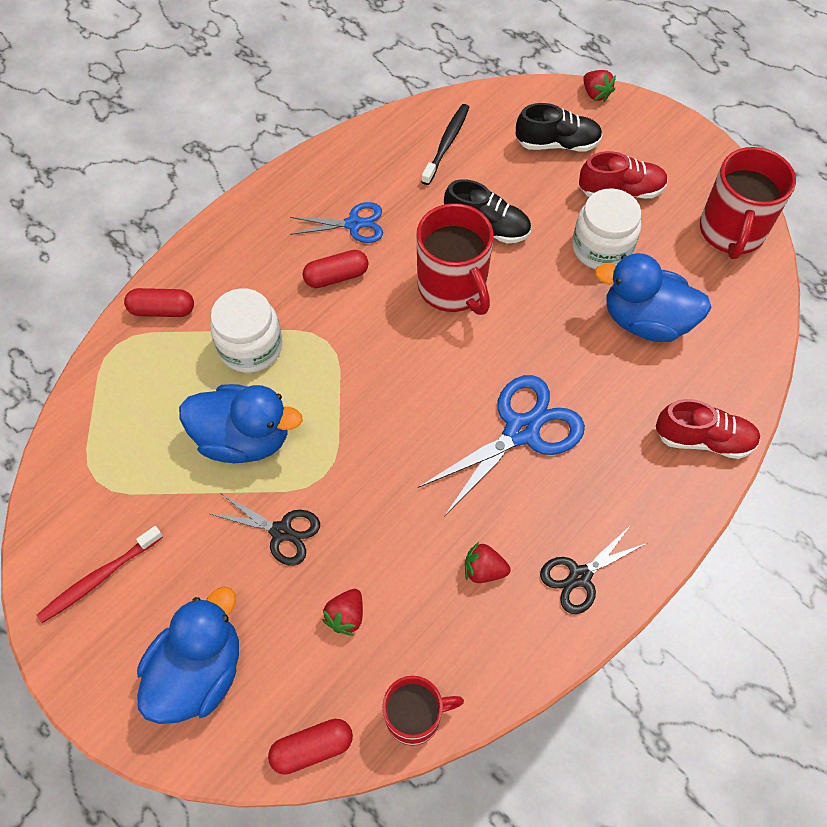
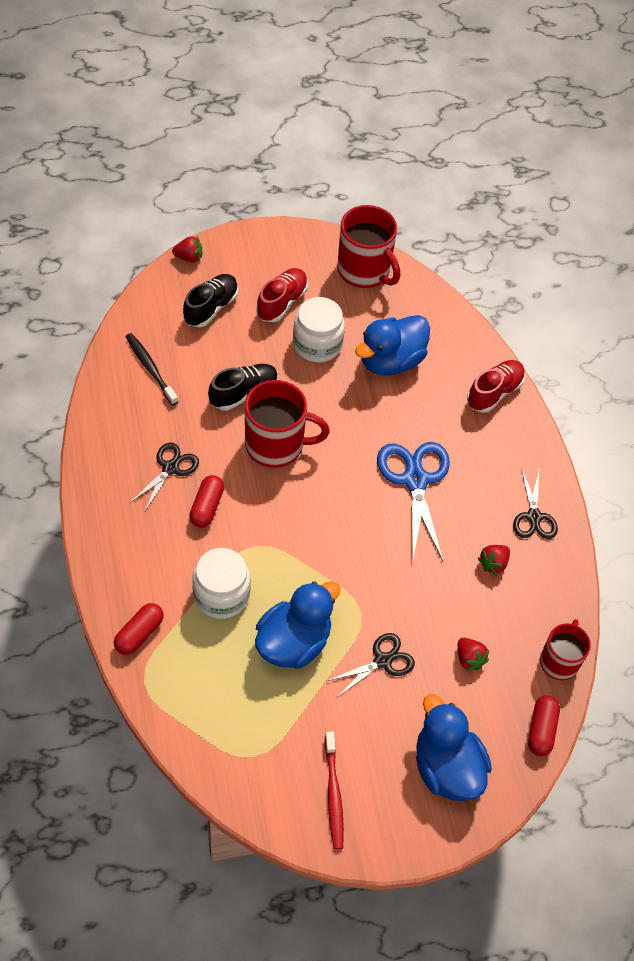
camera: 60 degrees left, 5 degrees down
(354, 224) = (170, 468): blue scissors -> black scissors

